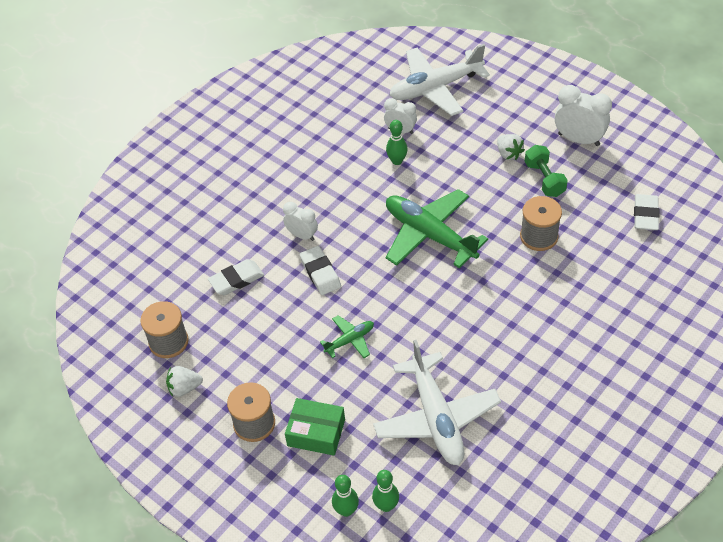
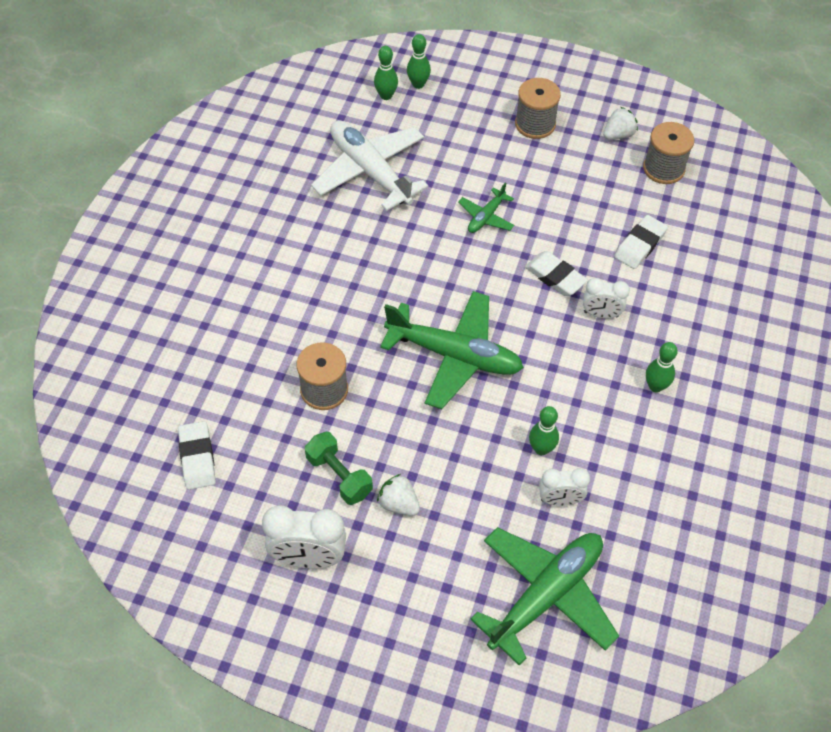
camera: 155 degrees right, 5 degrees up
(294, 178) = (655, 386): none -> green bowling pin
(316, 433) = (475, 131): green box -> none
(435, 88) = (546, 595): white plane -> green plane

